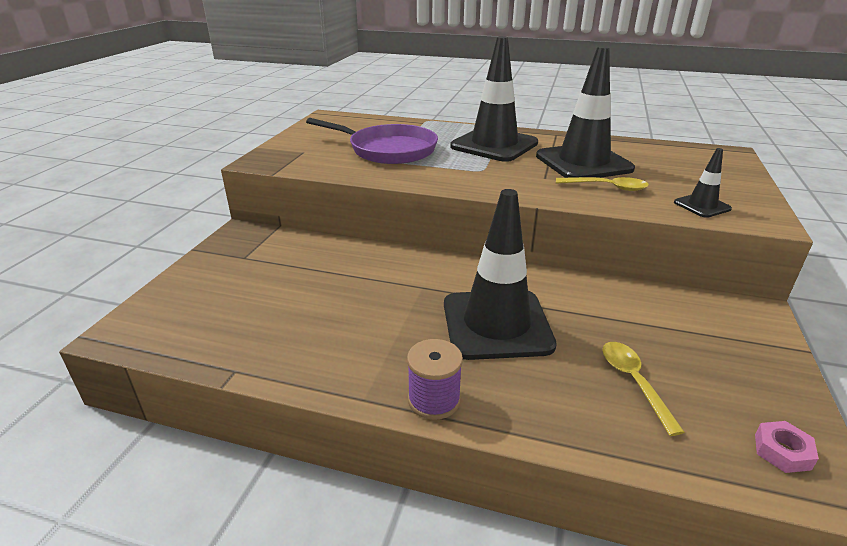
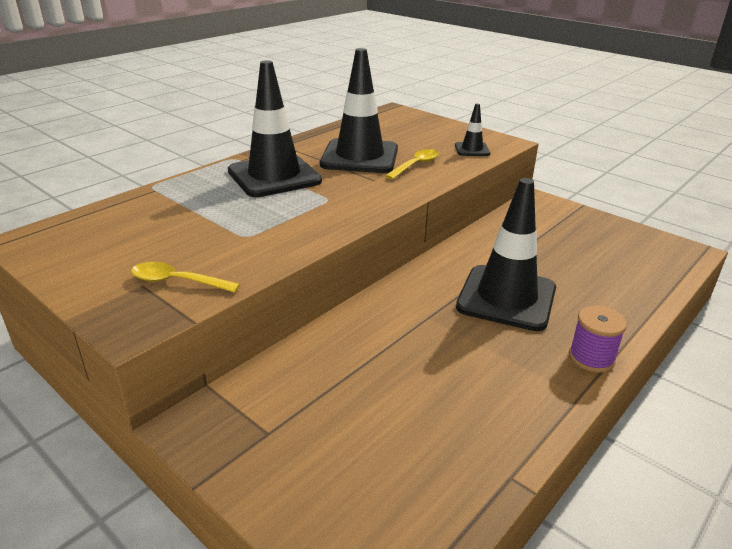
camera: 65 degrees left, 0 degrees up
(388, 150) = (214, 229): purple pan -> none
(633, 382) = (595, 269): yellow spoon -> yellow spoon (177, 281)
(782, 451) = (664, 250): pink nut -> none

